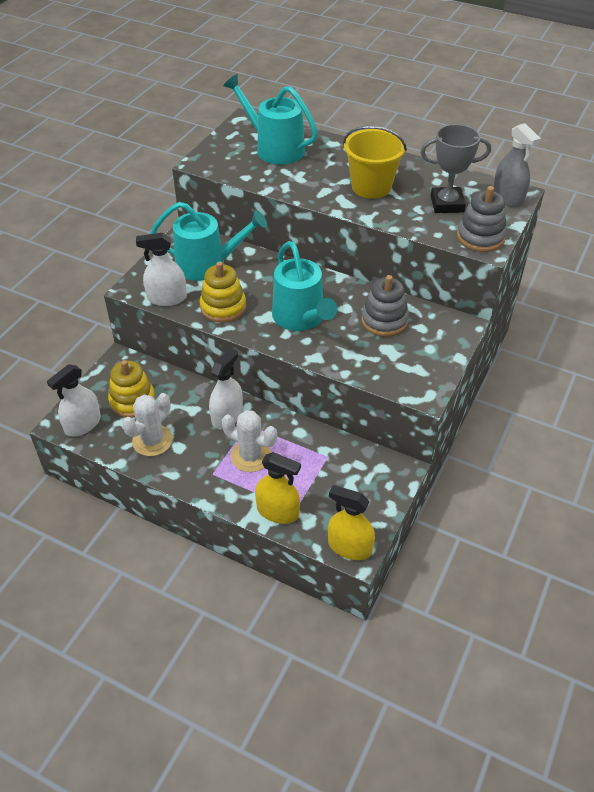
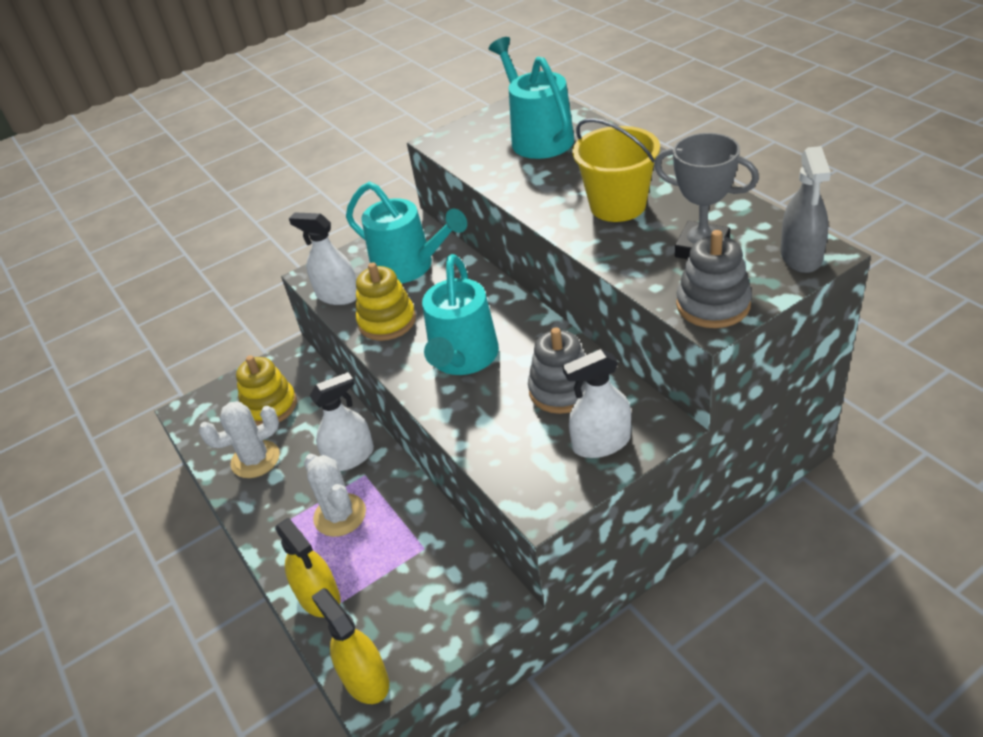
camera: 35 degrees right, 5 degrees down
(83, 424) = (205, 417): white spray bottle -> white spray bottle (601, 443)

